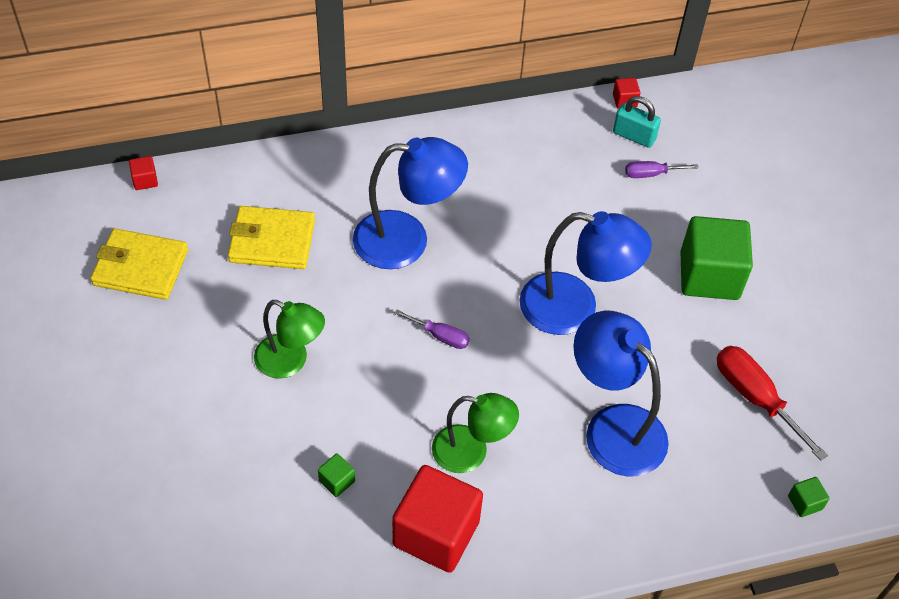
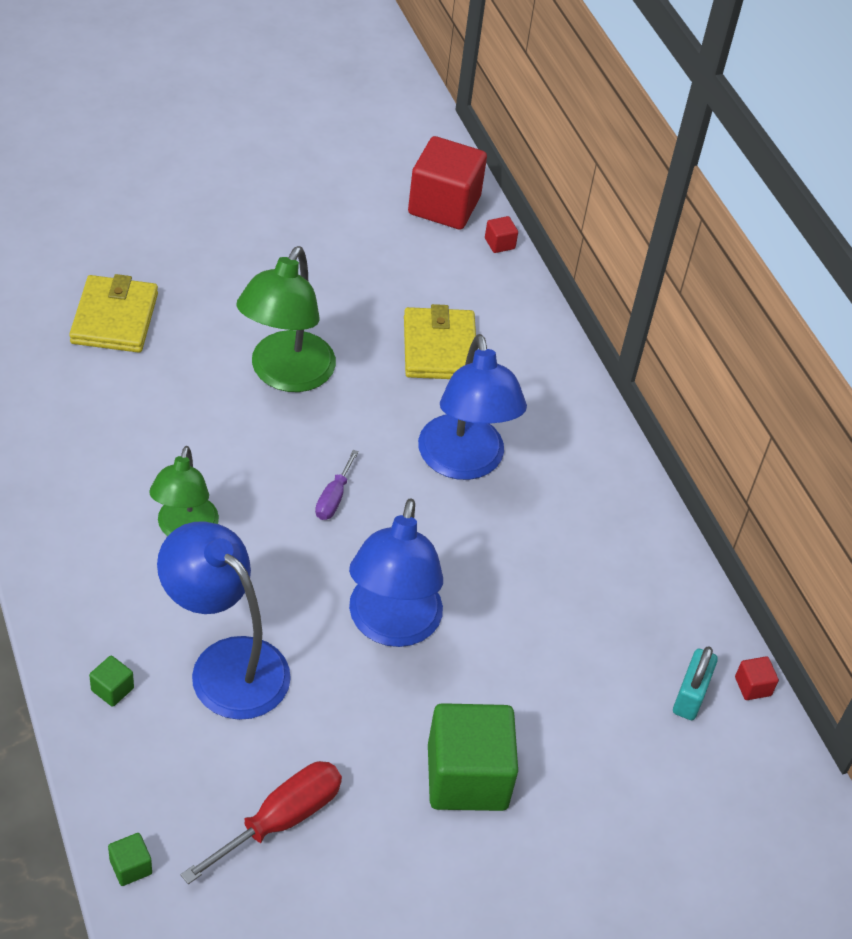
camera: 80 degrees right, 5 degrees down
(141, 267) = (386, 253): yellow wallet -> yellow wallet (114, 318)
(290, 361) = (285, 375): green lamp -> green lamp, size x1.51
(337, 481) = (145, 421): green cube -> green cube (112, 689)
(436, 533) = (86, 503): red cube -> red cube (444, 205)
(613, 427) = (226, 664): blue lamp -> blue lamp turned 90 degrees counterclockwise
(651, 174) = (627, 714): purple screwdriver -> none

